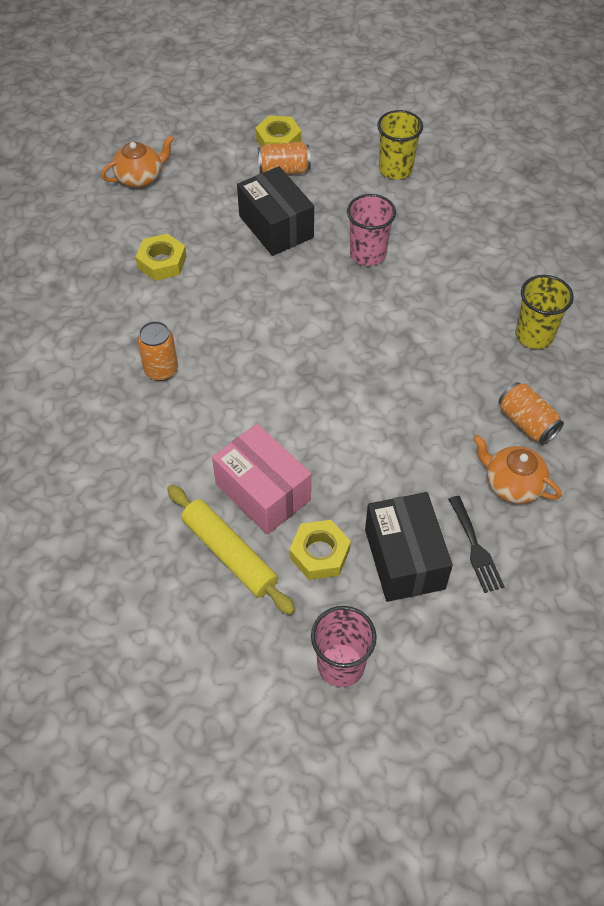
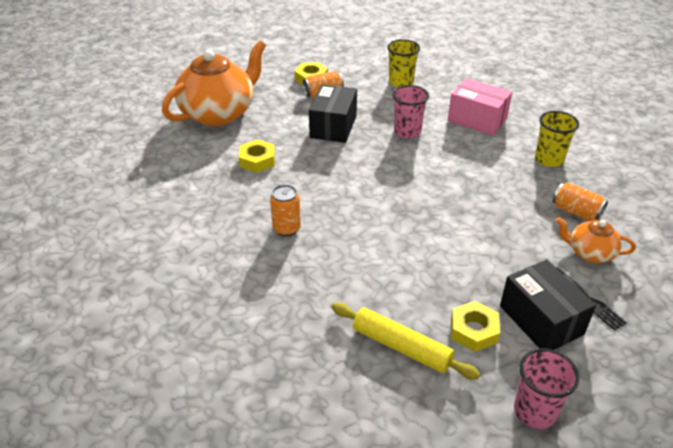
camera: 15 degrees left, 15 degrees down
(140, 177) = (219, 113): orange teapot -> orange teapot, size x2.06
(262, 492) = (406, 296): pink box -> pink box (477, 120)
(276, 227) = (333, 126): black box -> black box turned 60 degrees clockwise

